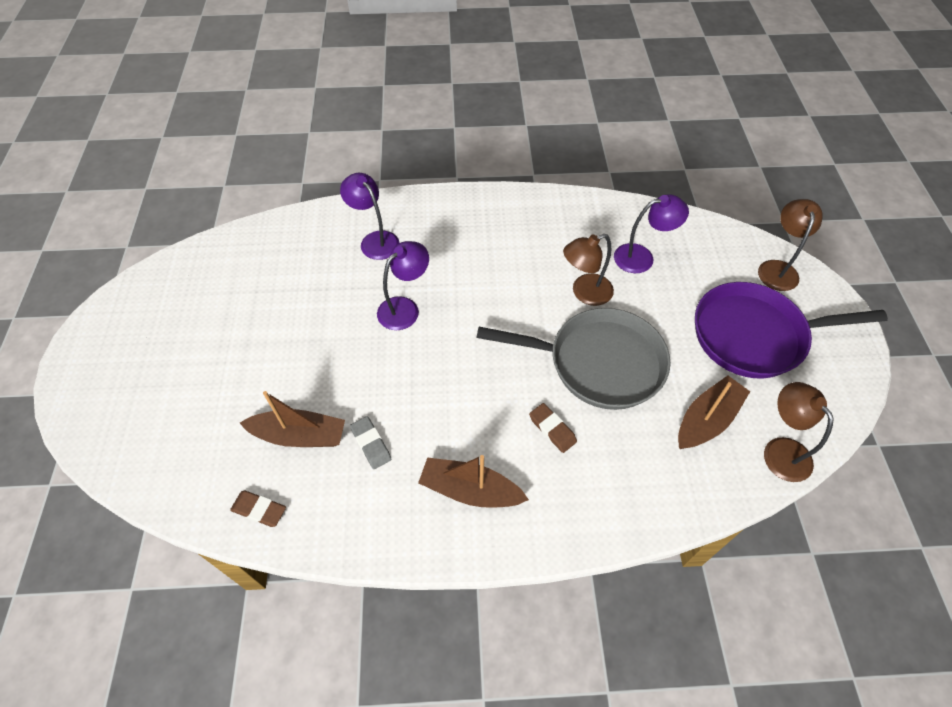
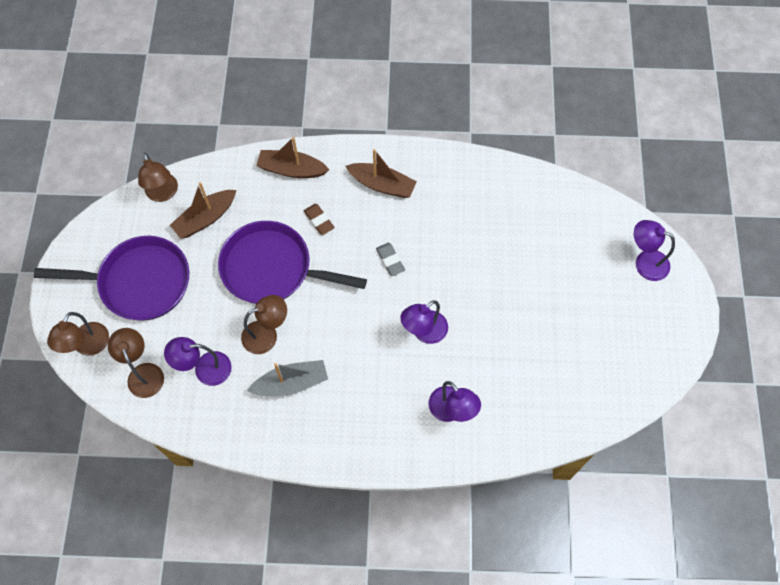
camera: 175 degrees left, 10 degrees up
(113, 407) = (644, 262): none -> purple lamp
(259, 510) = (522, 183): brown eraser -> none
(299, 435) = (501, 230): brown boat -> brown boat (291, 169)
(371, 444) = (449, 220): grey eraser -> grey eraser (390, 260)
(546, 252) = (291, 383): none -> grey boat
(598, 363) = (272, 268): grey pan -> purple pan
(705, 250) = (143, 373): none -> brown lamp

